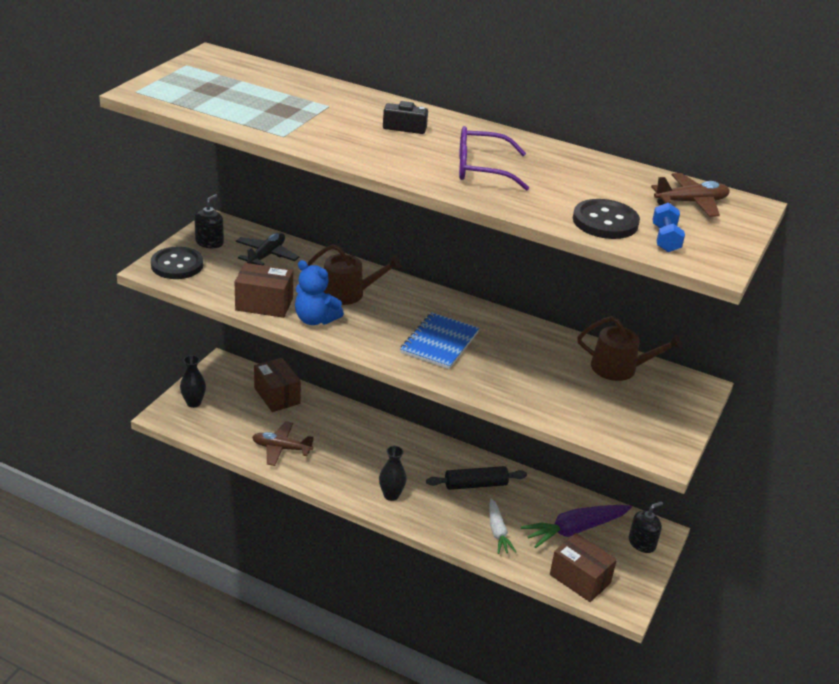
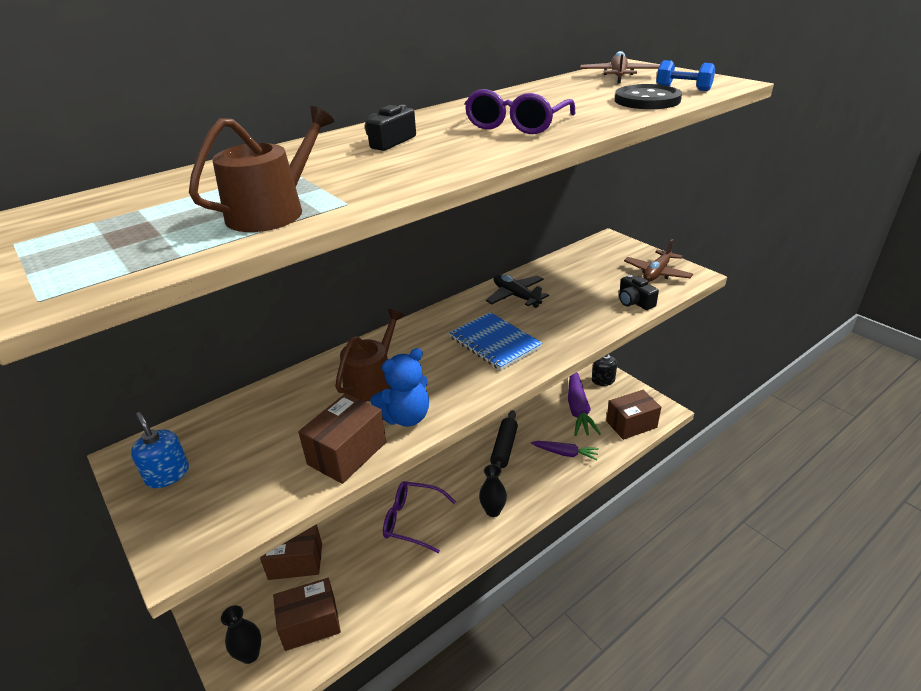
camera: 60 degrees left, 0 degrees up
(177, 265) = (190, 523): black button -> none
(209, 242) = (167, 474): black soap dispenser -> blue soap dispenser
(229, 423) = (310, 624): none -> brown box
(266, 256) = (246, 427): black plane -> black plane (516, 296)
(281, 448) = (381, 583): brown plane -> brown plane (657, 273)
(351, 448) = (413, 520): none -> purple glasses
(497, 531) = (565, 453): white carrot -> purple carrot
(572, 418) = (634, 302): none -> black camera
(620, 368) = (574, 264): brown watering can -> brown watering can (273, 211)

